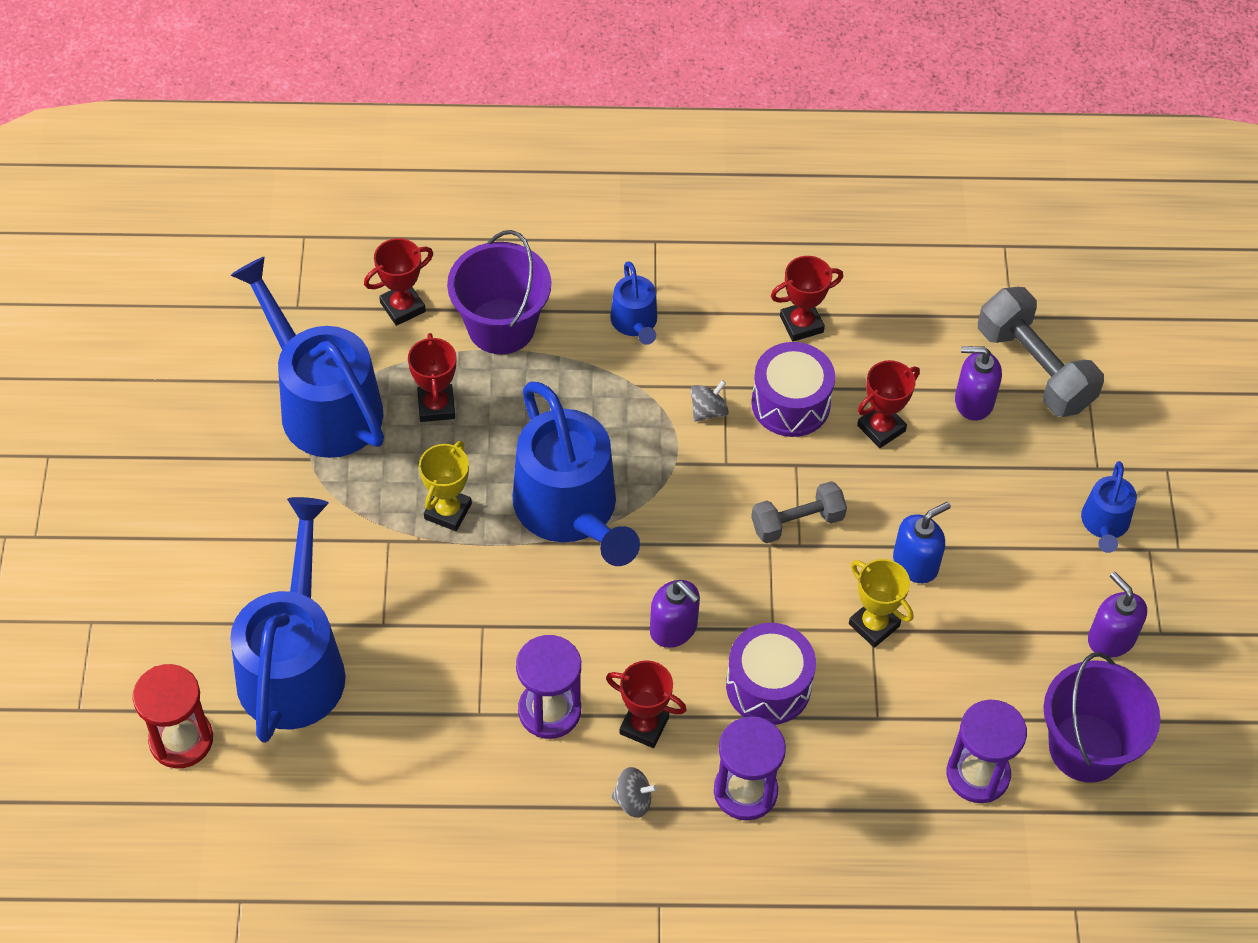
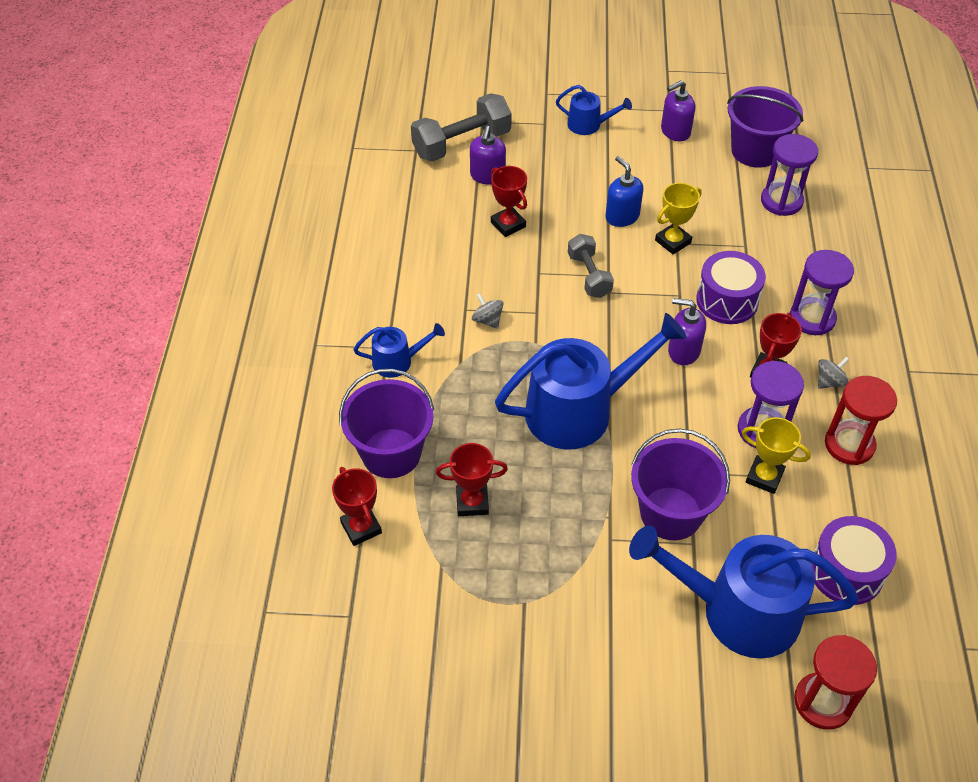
camera: 85 degrees left, 5 degrees down
(323, 404) = (464, 592): blue watering can -> none
(423, 603) = (671, 513): none -> purple bucket
(448, 511) = (580, 495): yellow trophy -> yellow trophy (764, 477)
(530, 812) = (849, 444): none -> red hourglass
(633, 800) = (829, 382): grey spinning top -> grey spinning top turned 45 degrees clockwise
(674, 628) = (683, 351): purple soap dispenser -> purple soap dispenser turned 120 degrees counterclockwise
(790, 403) = (483, 272): purple drum -> purple drum (846, 571)
(801, 324) = (410, 261): red trophy -> none

